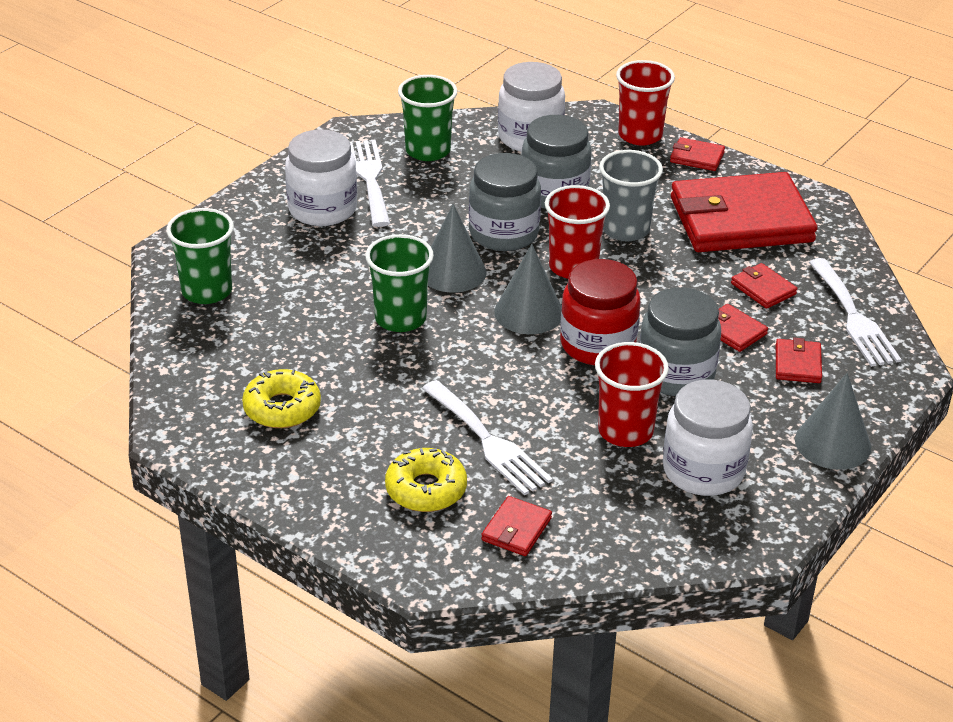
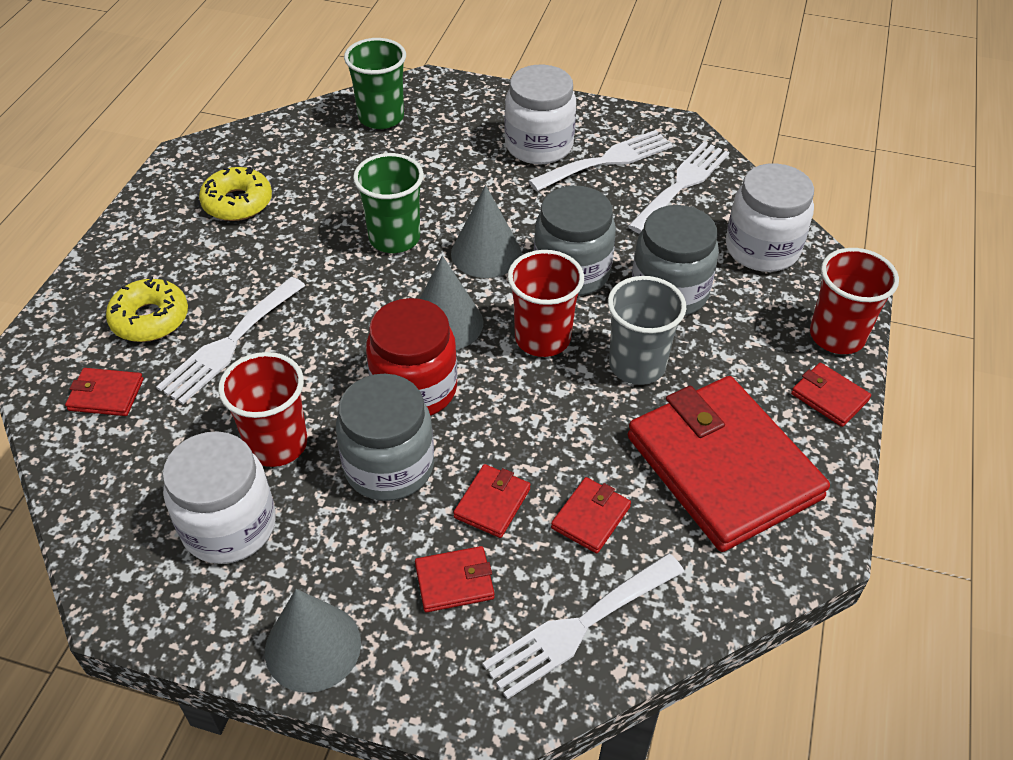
camera: 70 degrees right, 10 degrees up
(428, 151) = (681, 184): green cup -> white fork
(697, 157) = (829, 397): red wallet -> red wallet turned 45 degrees counterclockwise

